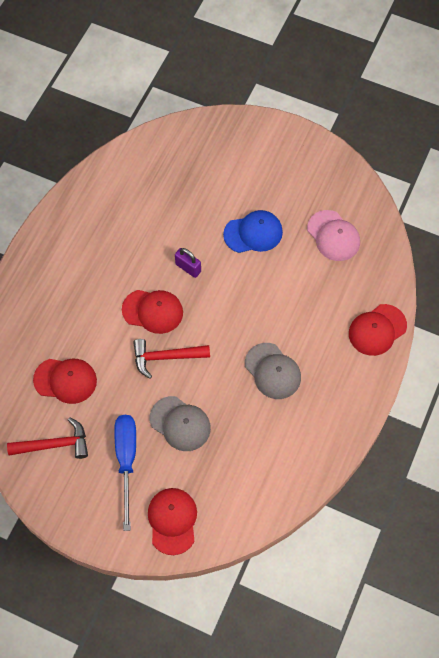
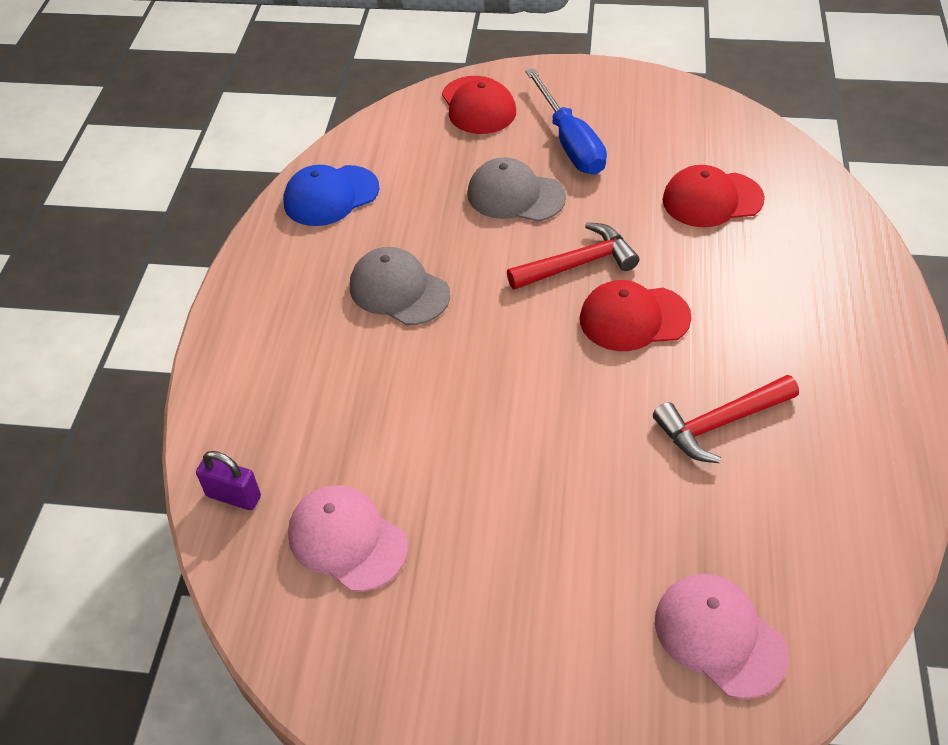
camera: 165 degrees right, 15 degrees down
(54, 444) = (677, 134): red hammer -> red hammer (720, 423)
(188, 268) = (608, 400): purple padlock -> purple padlock (234, 496)
(193, 153) = (719, 636): none -> pink cap
(253, 233) = (512, 497): blue cap -> blue cap (331, 196)
(377, 330) = (231, 395): red cap -> none

